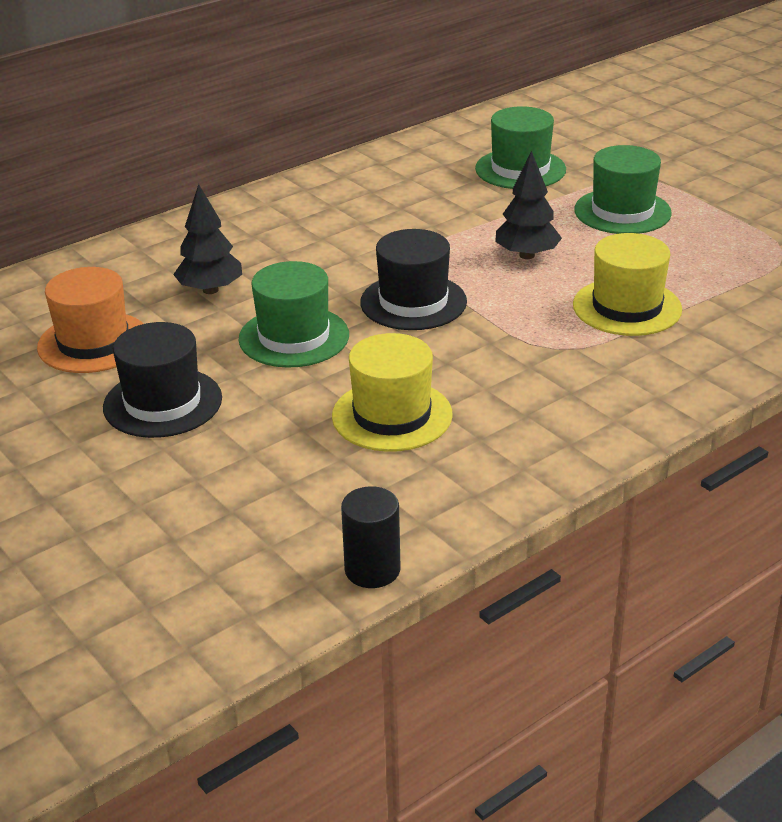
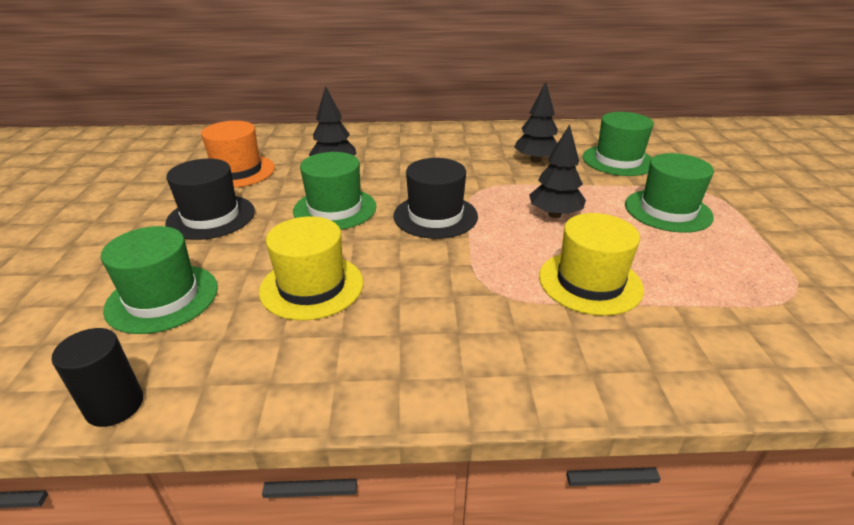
camera: 35 degrees right, 0 degrees up
(260, 490) = (162, 298): none -> green hat
(435, 199) = (535, 160): none -> black tree

